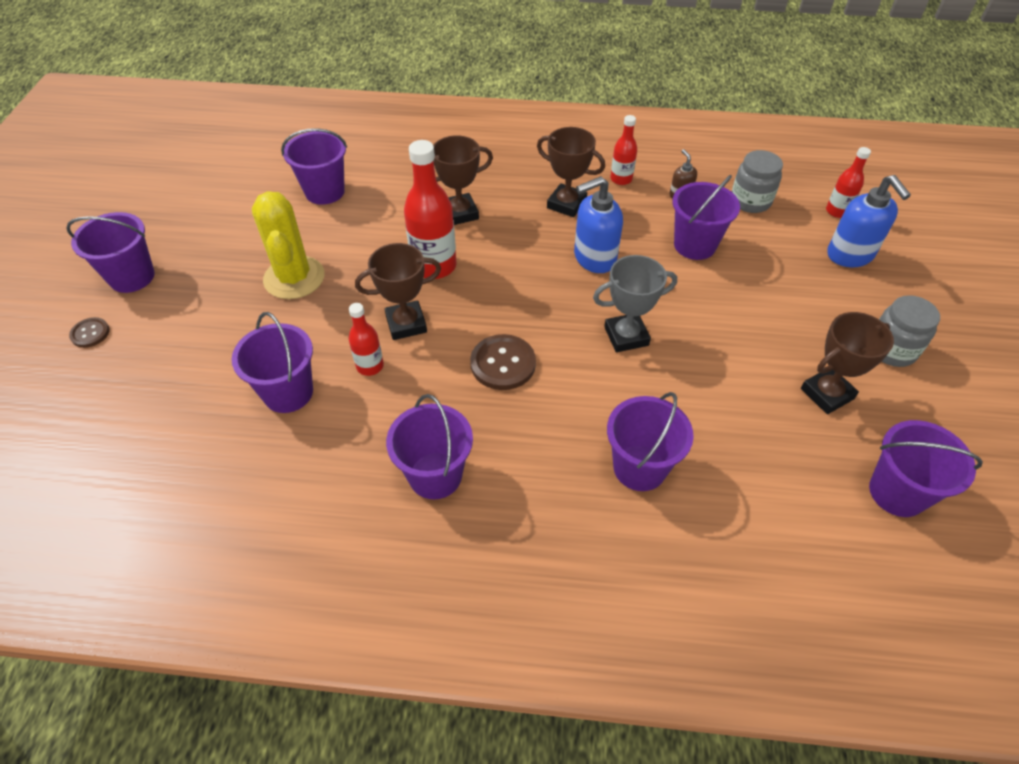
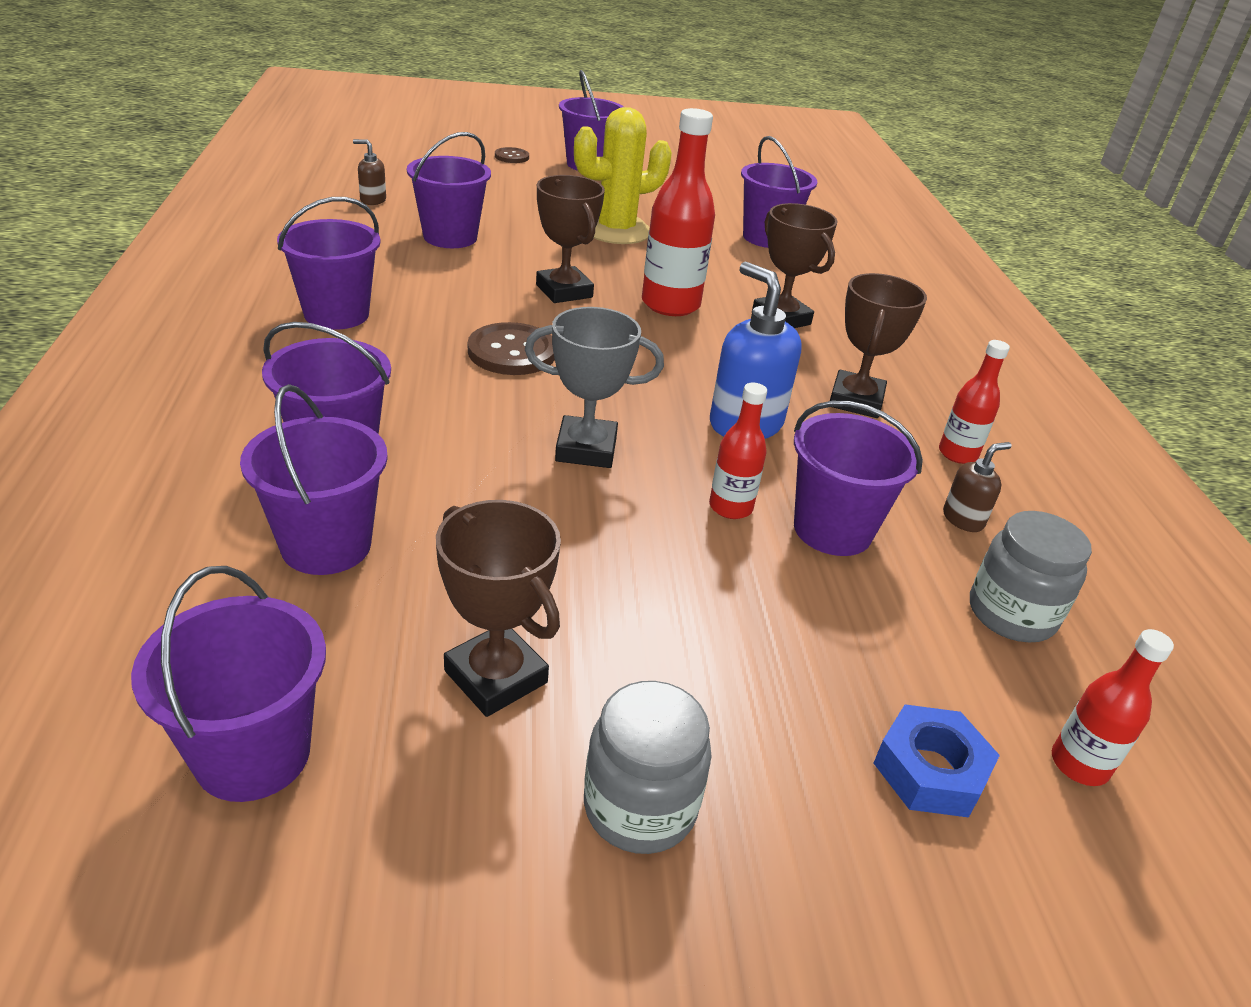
camera: 75 degrees right, 15 degrees down
(183, 453) = (372, 200): none -> brown soap dispenser
(370, 366) = (493, 274): red bottle -> red bottle (730, 507)
(626, 336) = (586, 449): grey trophy -> grey trophy turned 60 degrees counterclockwise
(736, 469) = (326, 545): none -> purple bucket
(850, 255) = (930, 770): blue soap dispenser -> blue nut

